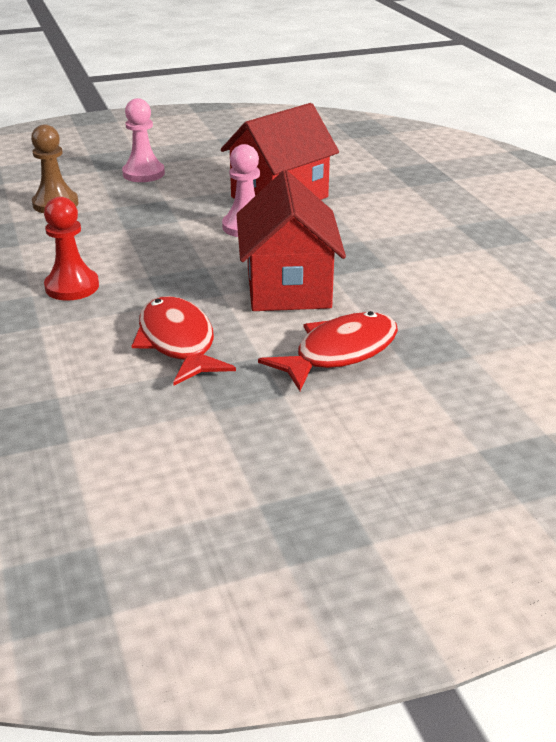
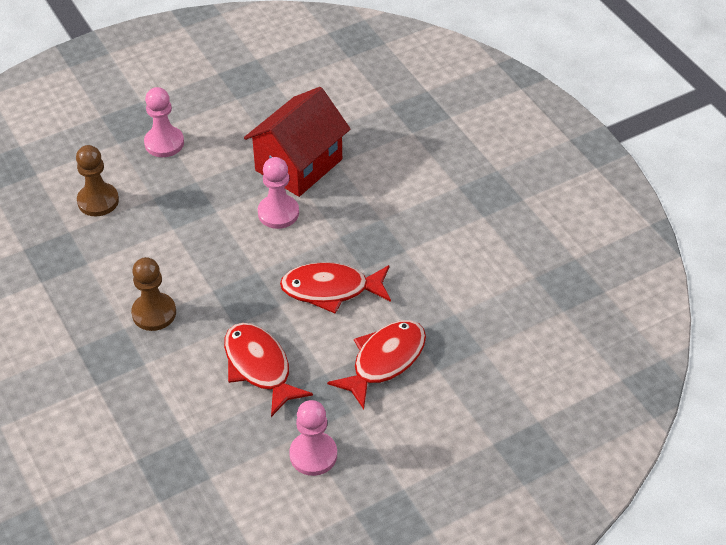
camera: 10 degrees left, 15 degrees up
(72, 287) = (154, 313): red pawn -> brown pawn
(218, 433) = (313, 455): none -> pink pawn
(288, 287) = (331, 289): red house -> red fish

